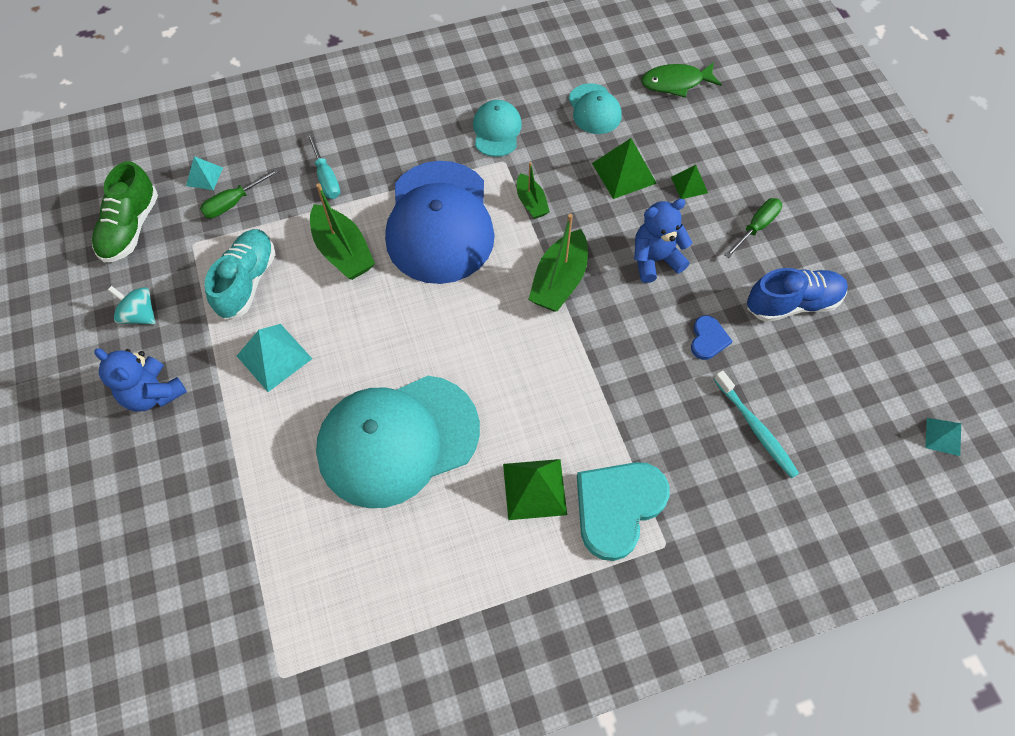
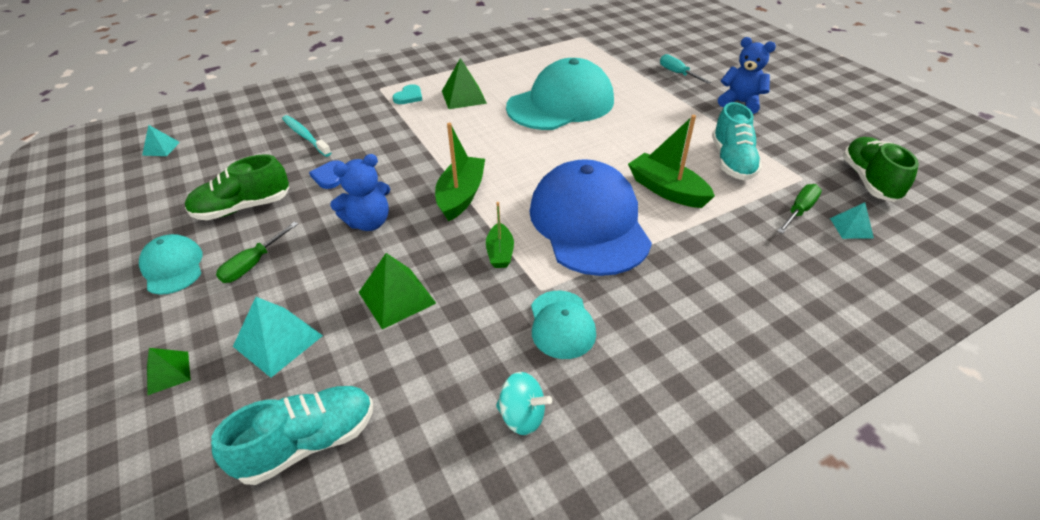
camera: 170 degrees right, 20 degrees down
(139, 315) = (794, 134): turquoise spinning top -> turquoise spinning top (522, 416)
(274, 357) = (673, 127): turquoise pyramid -> turquoise pyramid (278, 341)
(326, 178) = (728, 244): turquoise screwdriver -> turquoise screwdriver (677, 73)
(531, 202) = (500, 252): green boat -> green boat turned 150 degrees counterclockwise
(594, 109) = (436, 375): turquoise cap -> turquoise cap (173, 267)
(618, 507) = (409, 96): turquoise heart -> turquoise heart, size x0.49
(675, 83) = (308, 443): green fish -> turquoise shoe
(689, 184) = (319, 296): green pyramid -> green pyramid (168, 373)
(792, 303) = (243, 208): blue shoe -> green shoe

